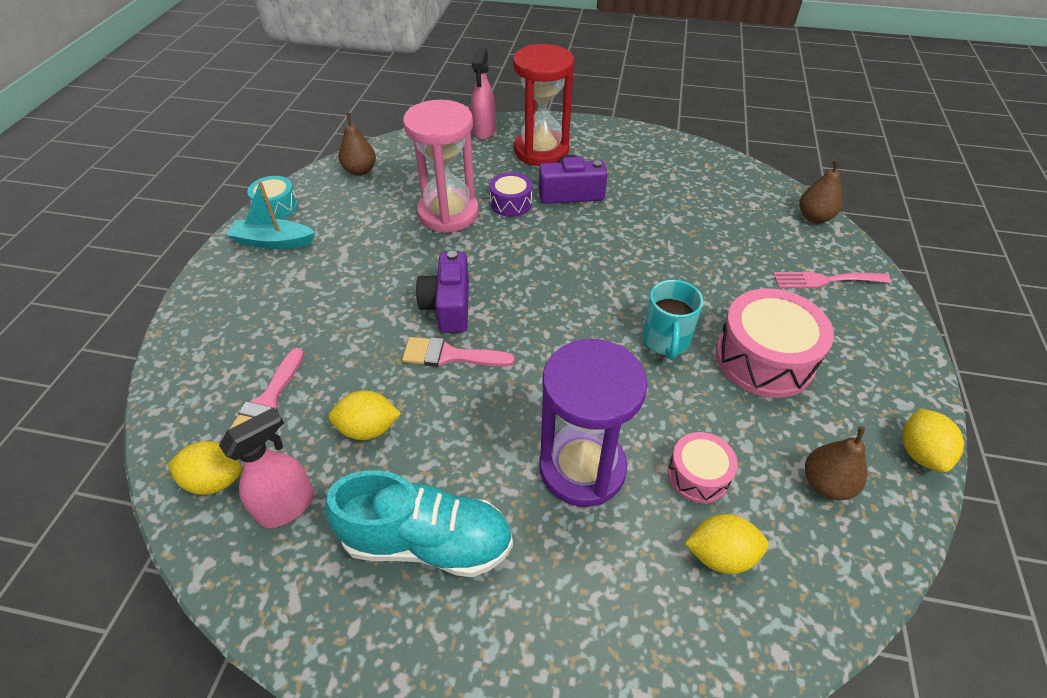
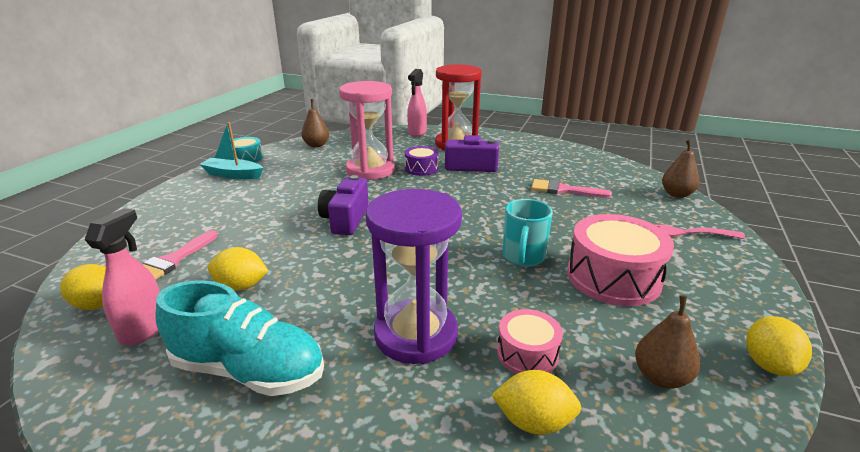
camera: 10 degrees right, 20 degrees down
(287, 506) = (144, 329): pink spray bottle -> pink spray bottle turned 45 degrees counterclockwise
(450, 355) = (332, 248): pink brush -> pink brush (564, 190)

